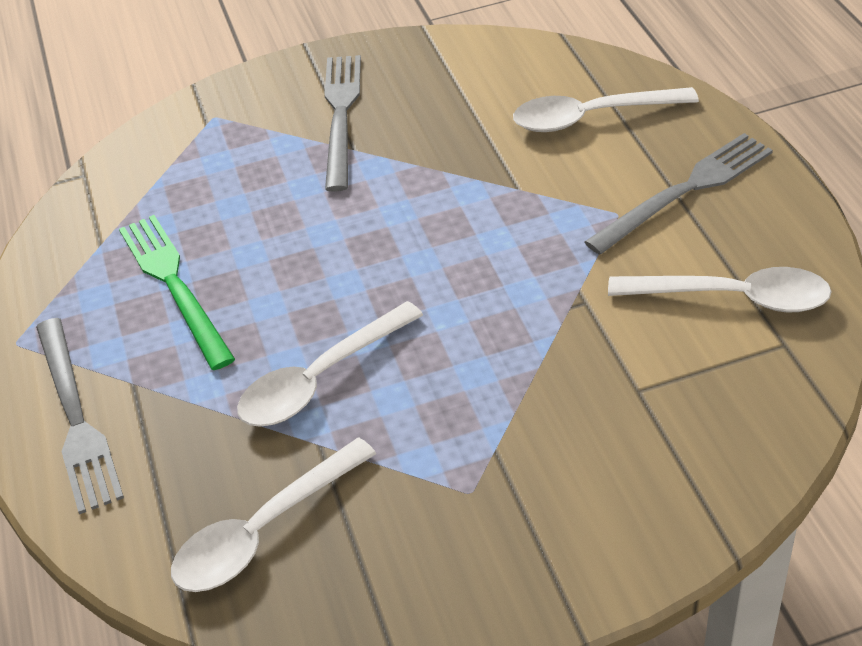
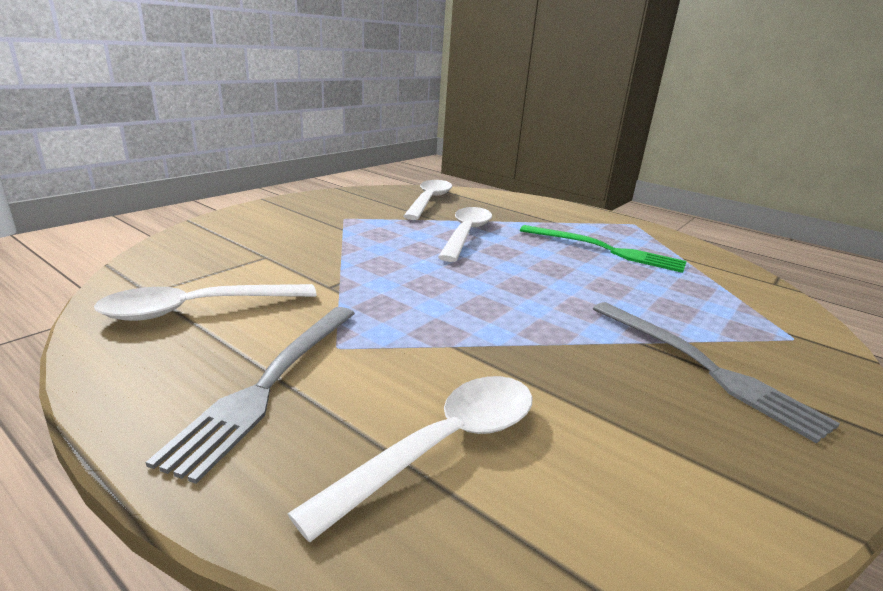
camera: 140 degrees right, 20 degrees down
(76, 418) = (558, 211): grey fork -> none

